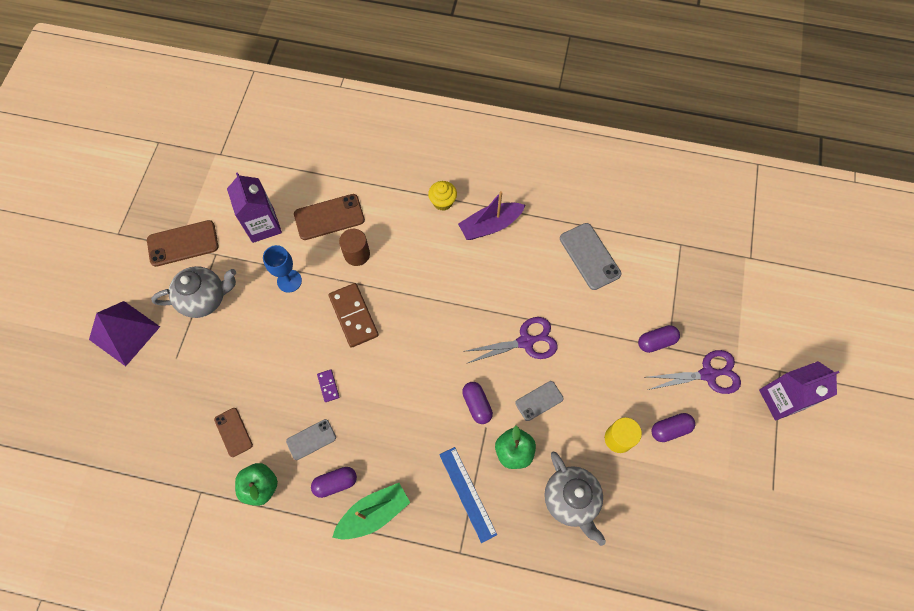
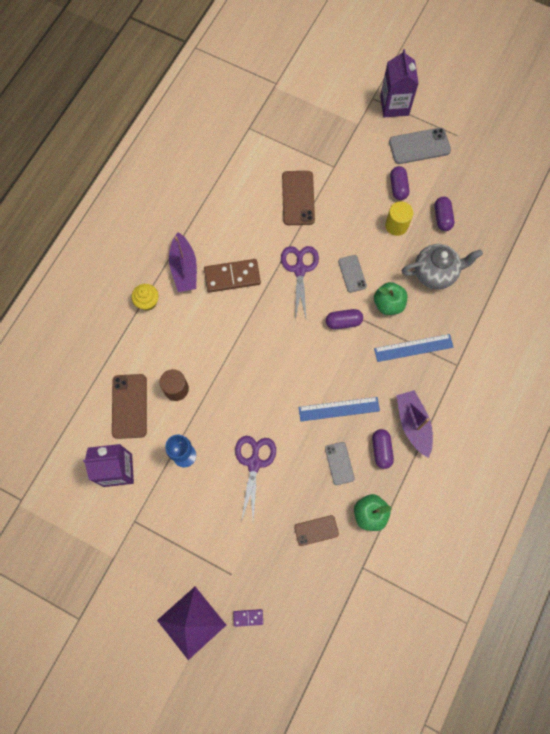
camera: 75 degrees left, 5 degrees up
(183, 243) = (112, 552): brown phone -> brown phone (298, 198)
(205, 299) = (179, 538): grey teapot -> none
(328, 386) = (295, 439): purple domino -> purple domino (248, 617)
(353, 316) = (236, 404): brown domino -> brown domino (232, 277)
(373, 424) = (339, 409): none -> blue ruler
(373, 513) = (413, 424): green boat -> purple boat
(589, 256) = (238, 198): grey phone -> grey phone (419, 146)
(656, 342) = (326, 173): purple capsule -> purple capsule (442, 217)
(707, 374) = (362, 147): purple scissors -> purple scissors (254, 463)

